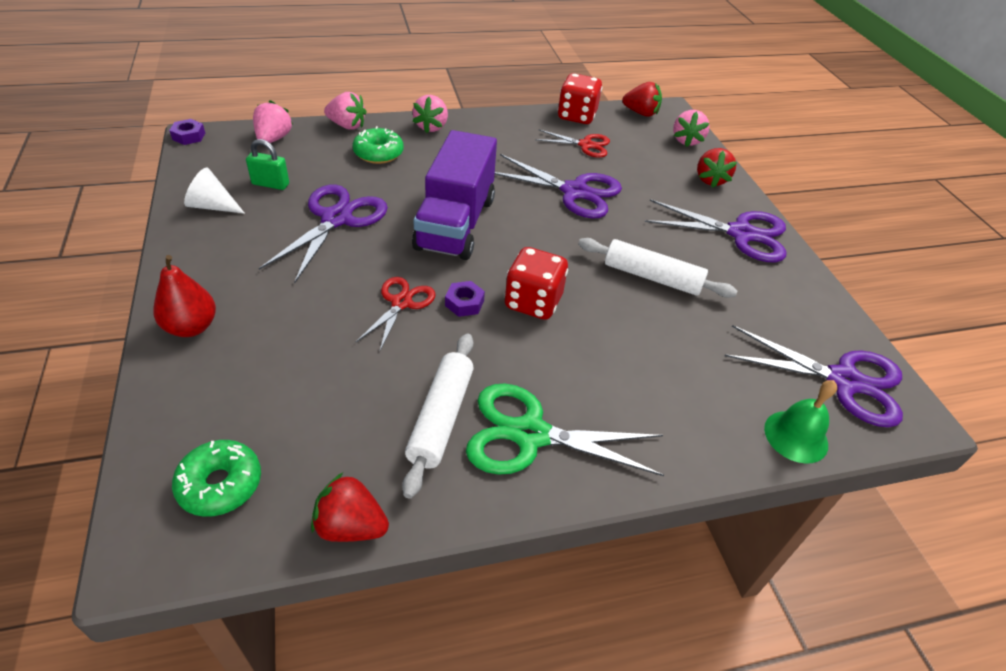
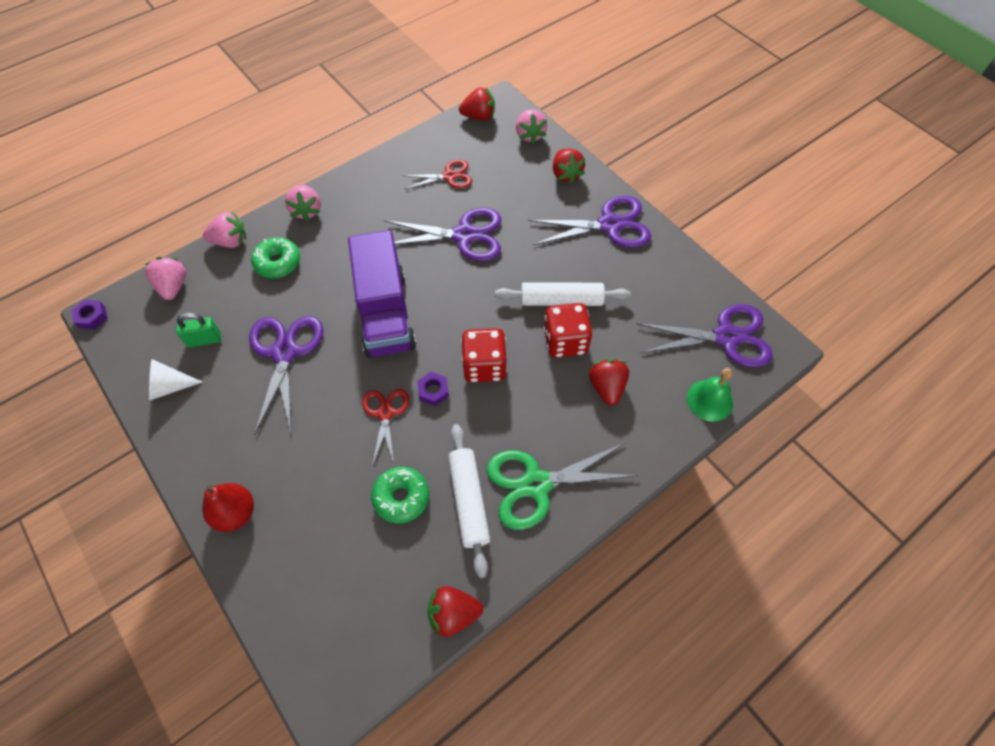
camera: 20 degrees left, 15 degrees up
(220, 484) = (346, 629): green donut -> green donut (401, 497)
(576, 116) = (426, 143): red dice -> red dice (565, 341)
(667, 373) = (607, 387): none -> red strawberry

